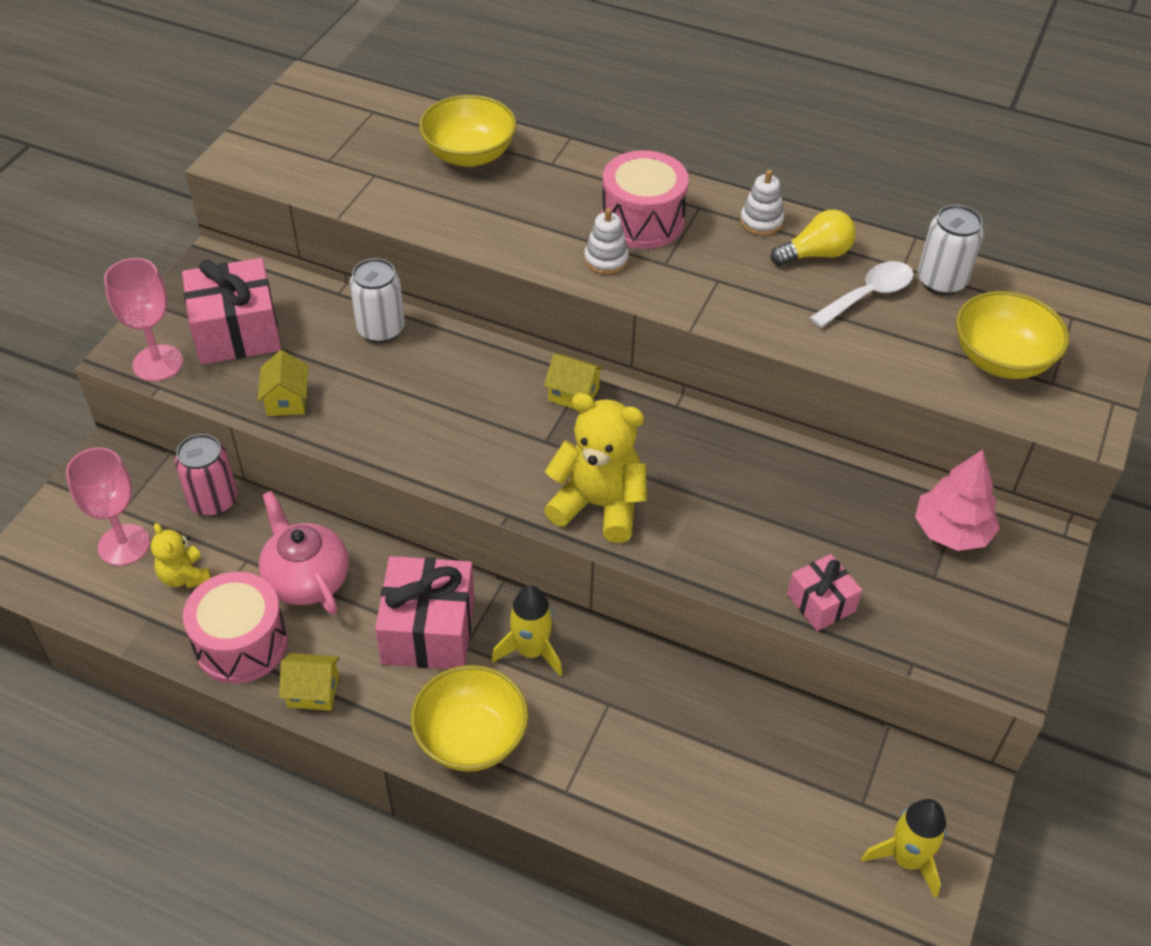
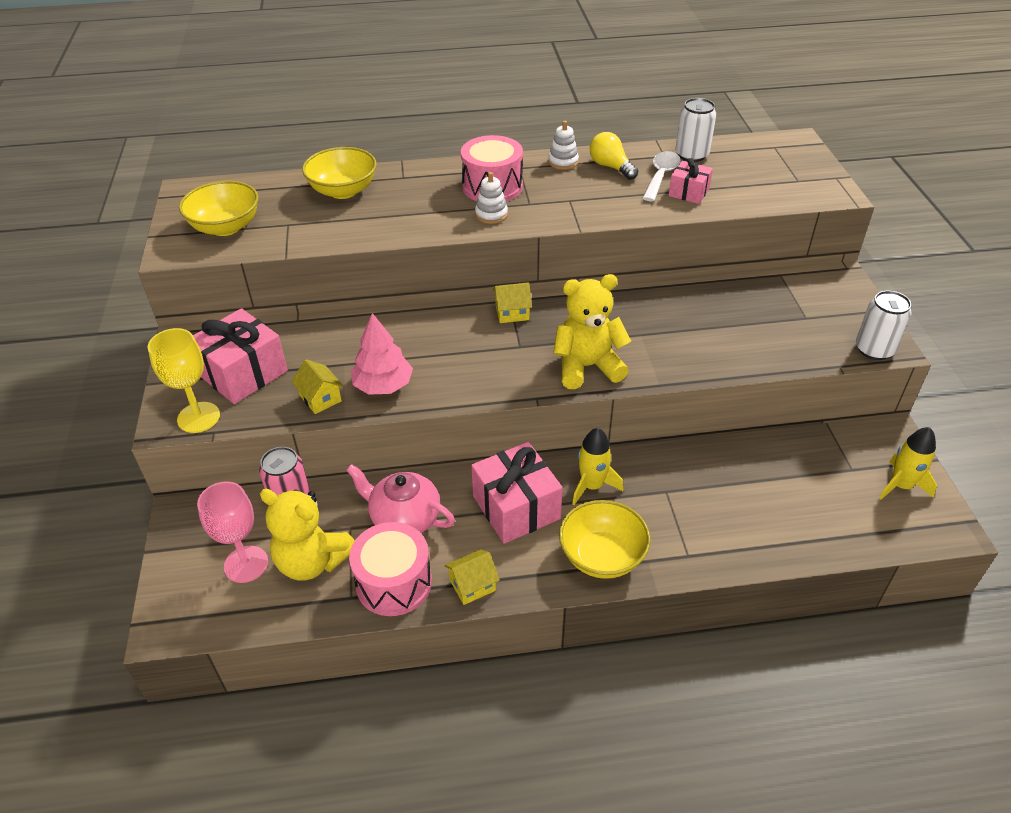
camera: 30 degrees left, 5 degrees down
(158, 363) = (198, 417): pink goblet -> yellow goblet
(185, 576) = (312, 561): yellow teddy bear -> yellow teddy bear, size x1.79
(381, 329) = (348, 329): white can -> white can (874, 349)
(815, 254) = (611, 167): yellow light bulb -> yellow light bulb turned 75 degrees counterclockwise
(821, 603) = (762, 359): pink gift -> pink gift (688, 192)
(951, 531) = (791, 291): pink tree -> pink tree (383, 385)
(1001, 359) = (762, 180): yellow bowl -> yellow bowl (226, 227)

